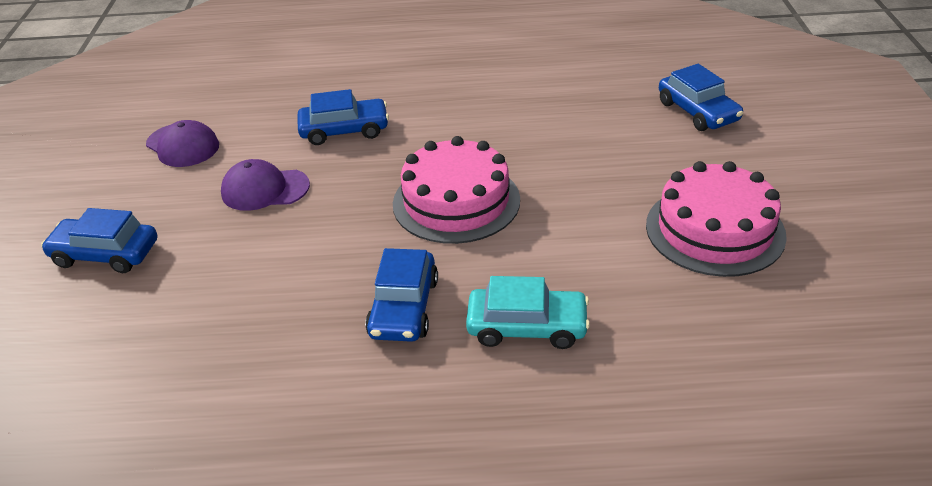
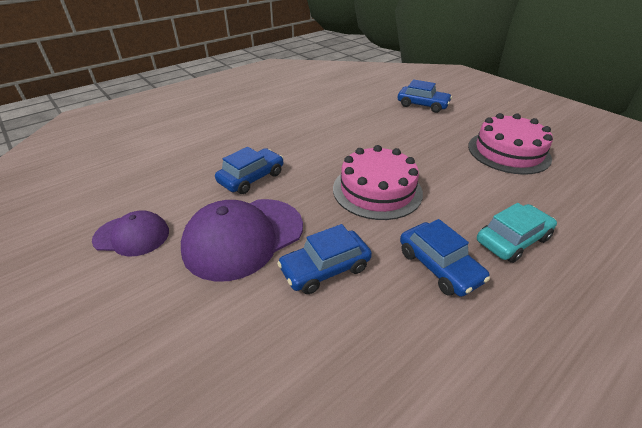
camera: 40 degrees left, 0 degrees up
(105, 254) = (161, 358): blue car -> blue car (325, 268)
(265, 189) = (243, 237): purple cap -> purple cap, size x1.69

